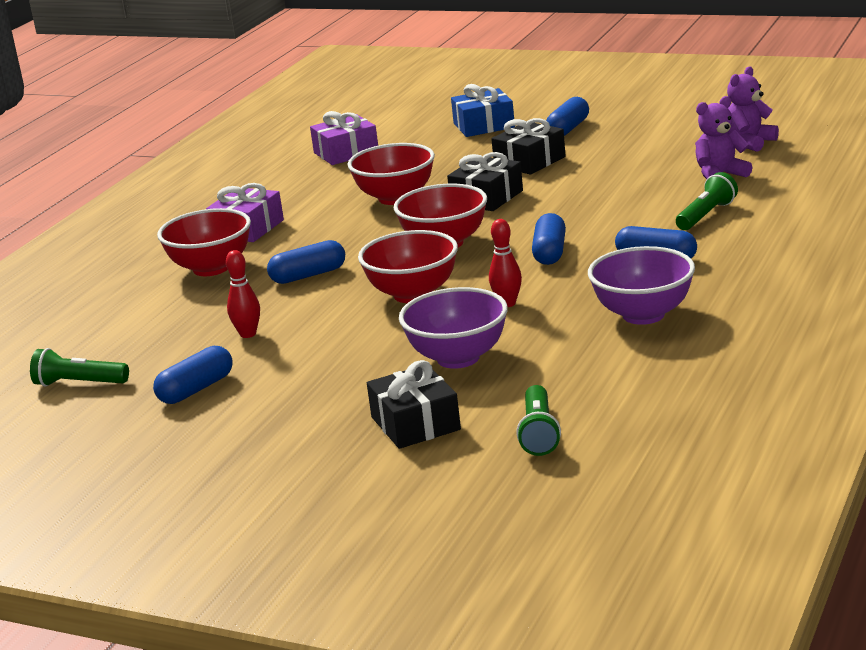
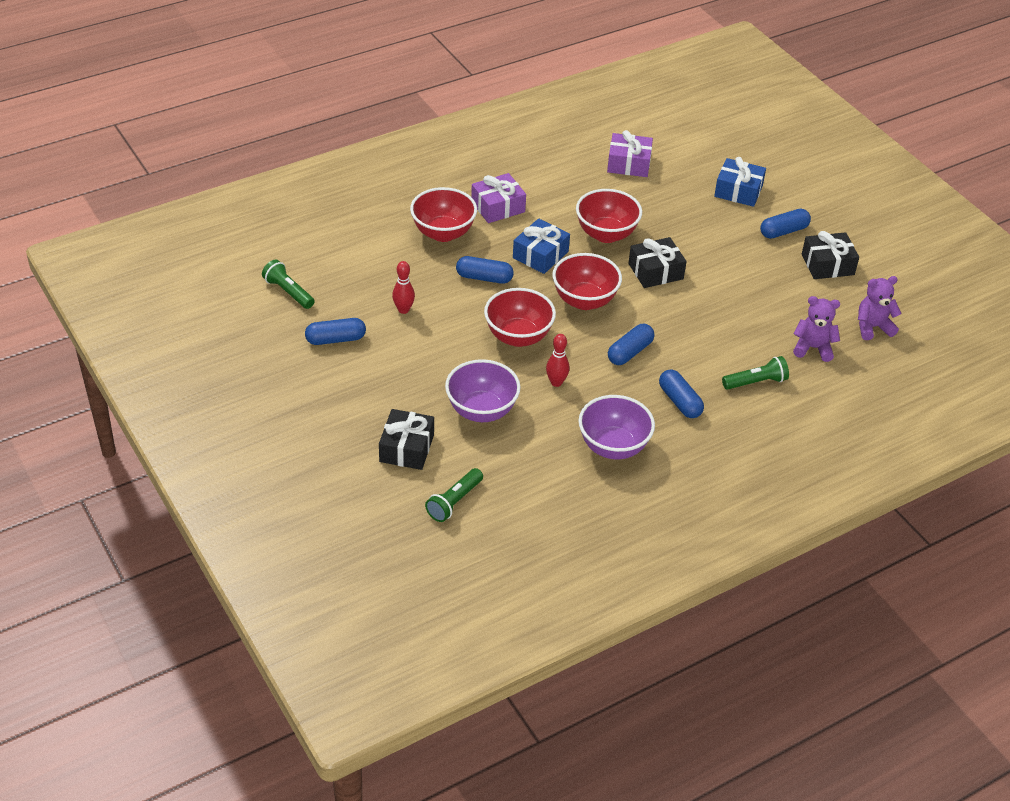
camera: 30 degrees right, 20 degrees up
(347, 237) = (540, 255): none -> blue gift
(529, 161) = (721, 251): black gift -> black gift (827, 264)

